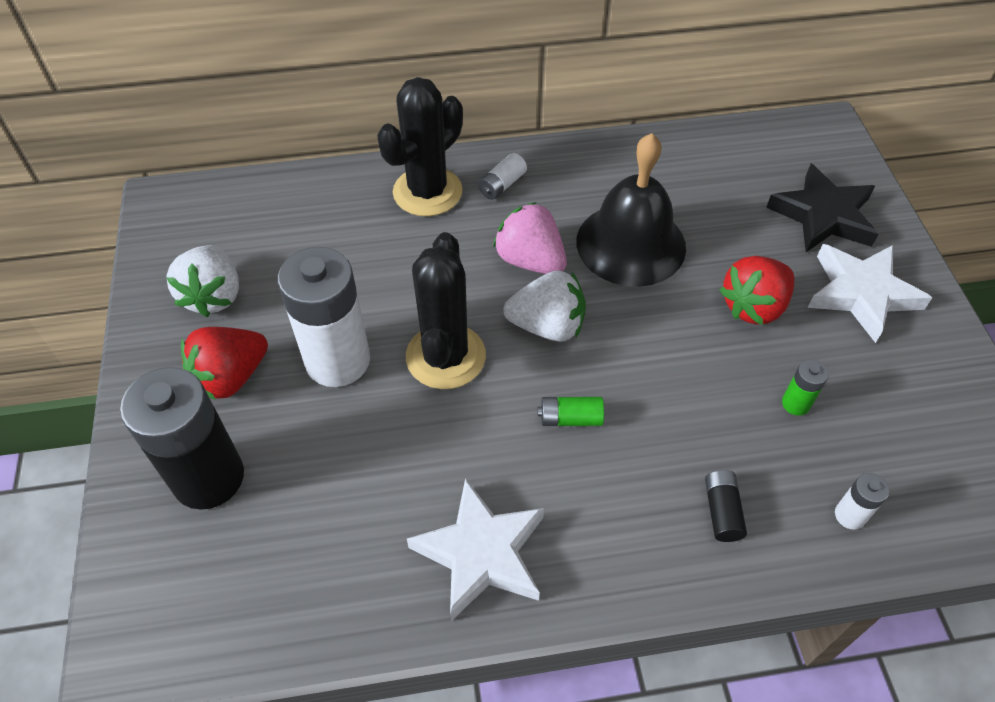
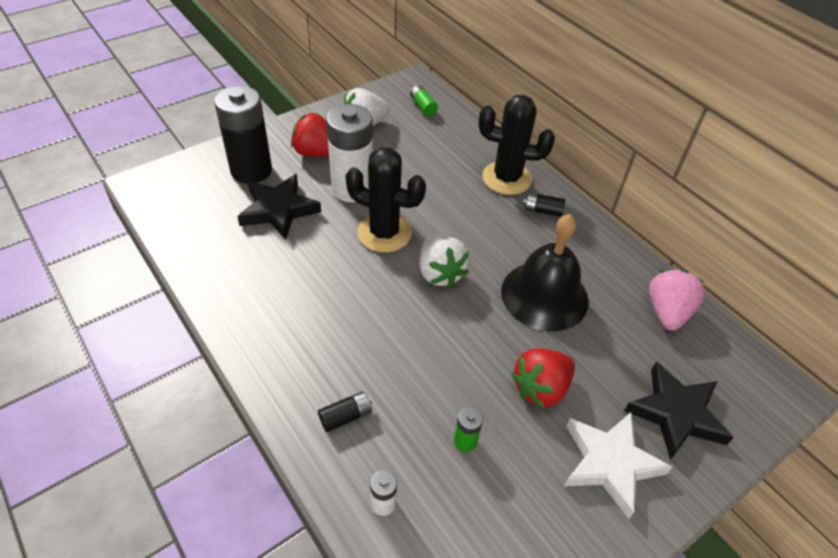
camera: 60 degrees right, 5 degrees down
(322, 468) = (278, 210): none -> black star
(445, 356) = (384, 233): black cactus -> black cactus turned 45 degrees clockwise
(481, 553) = (256, 297): white star -> none
(502, 185) = (542, 210): white battery -> black battery
(530, 260) = (488, 246): pink strawberry -> pink strawberry (667, 312)
(570, 418) = (374, 309): green battery -> green battery (423, 106)
(753, 306) = (540, 388): red strawberry -> red strawberry turned 60 degrees counterclockwise

